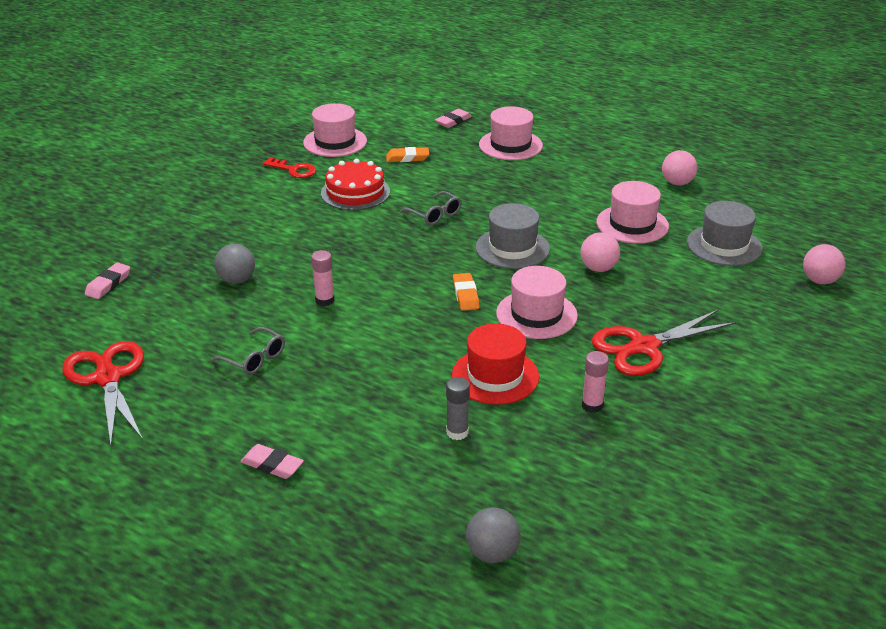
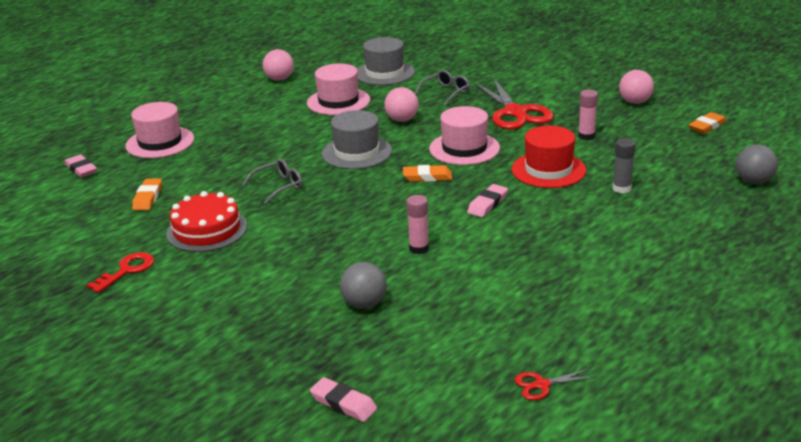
camera: 80 degrees left, 5 degrees down
(108, 378) = (542, 385): red scissors -> red scissors, size x0.44
(254, 359) = (514, 287): grey glasses -> grey glasses (446, 92)
(272, 465) = (673, 274): pink eraser -> pink eraser (487, 204)
(335, 142) = (74, 242): pink hat -> none
(655, 521) = (707, 126): none -> orange eraser
(820, 280) = (442, 50): pink ball -> pink ball (635, 102)

